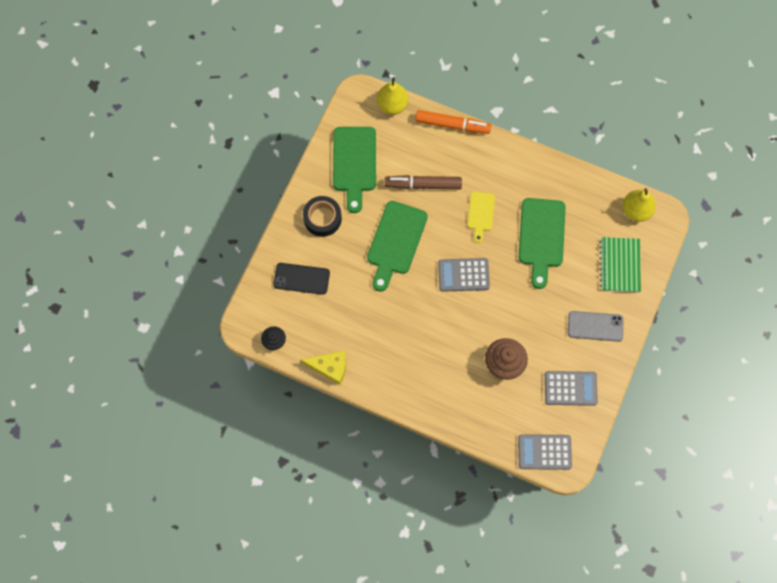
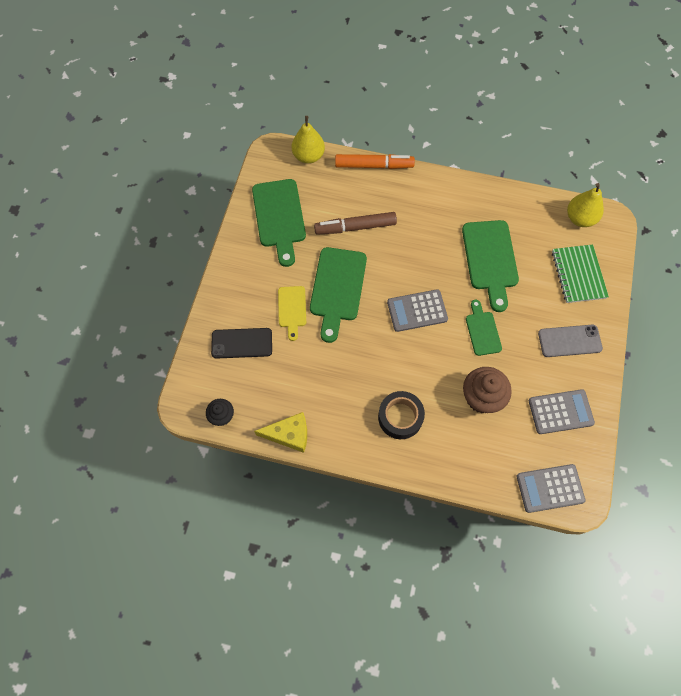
camera: 10 degrees left, 5 degrees down
(322, 218) = (254, 277): black tape -> black tape (400, 417)
(480, 214) = (421, 246): yellow cutting board -> yellow cutting board (292, 309)
(518, 303) = (482, 331): none -> green cutting board

